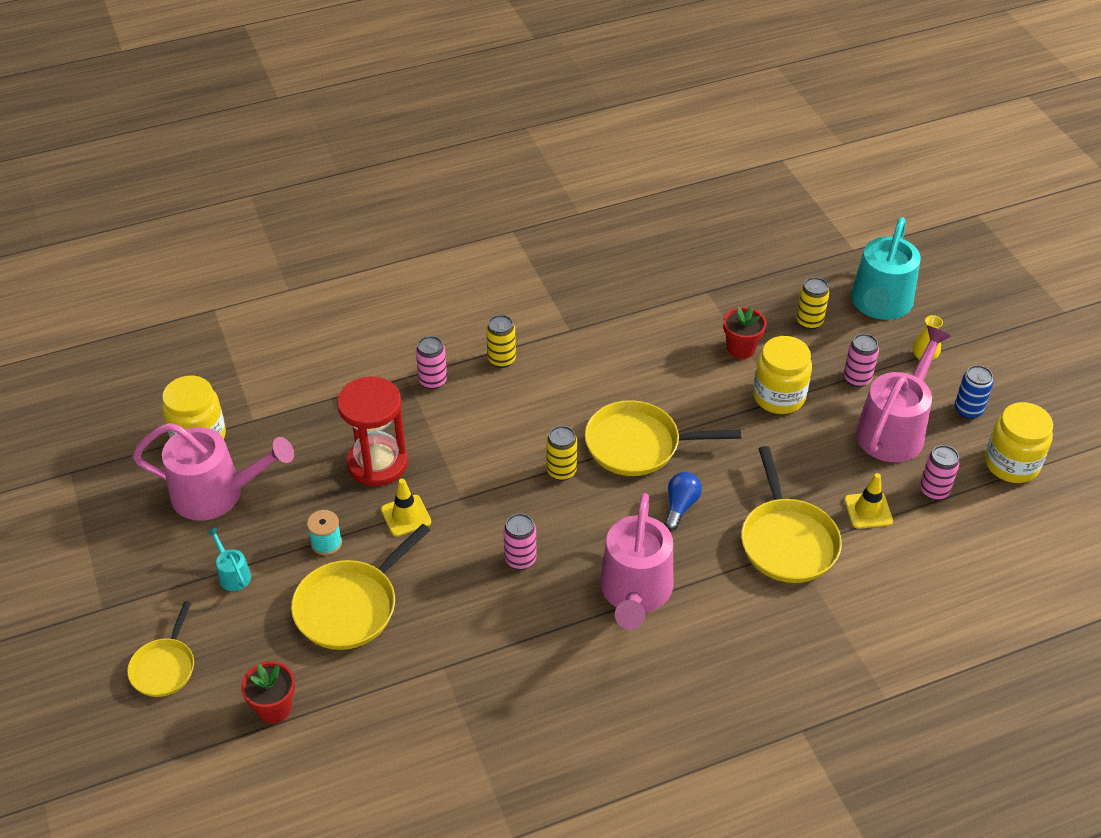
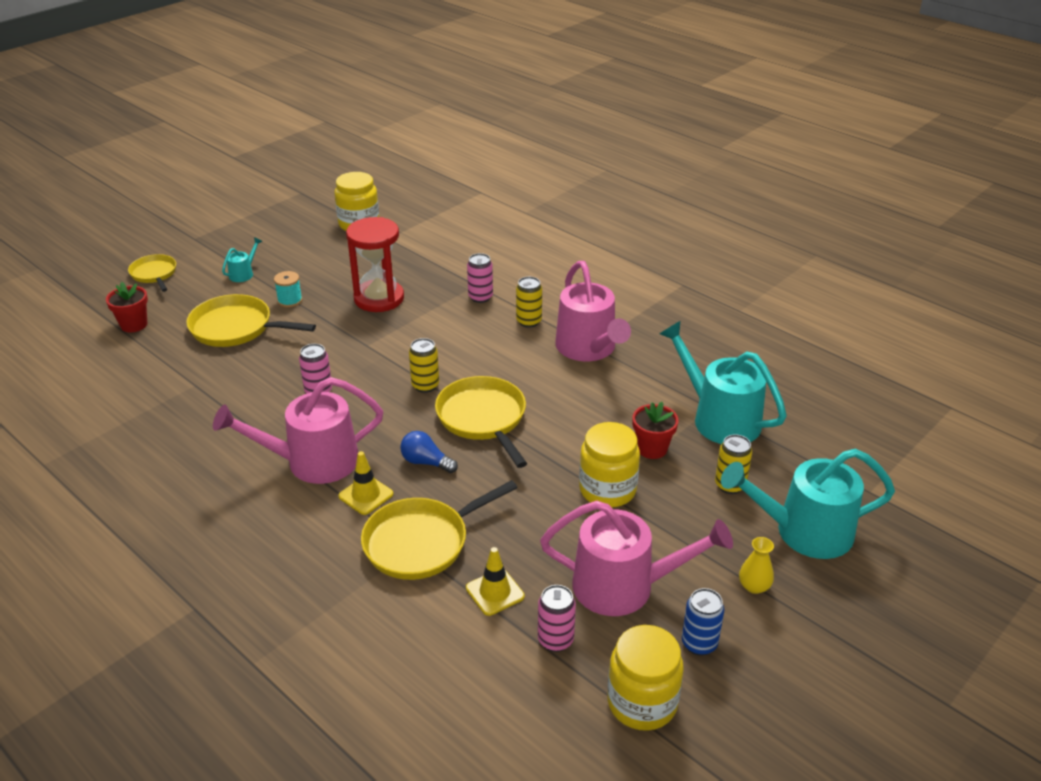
camera: 65 degrees right, 10 degrees down
(164, 667) = (154, 274): yellow pan -> yellow pan turned 75 degrees clockwise
(216, 493) = (312, 246): pink watering can -> pink watering can (588, 348)
(406, 516) = (334, 326): yellow traffic cone -> yellow traffic cone (366, 495)
(680, 506) = (426, 462): blue light bulb -> blue light bulb turned 150 degrees counterclockwise
(724, 292) = (719, 418): none -> turquoise watering can
(857, 378) = (676, 540): pink can -> none

